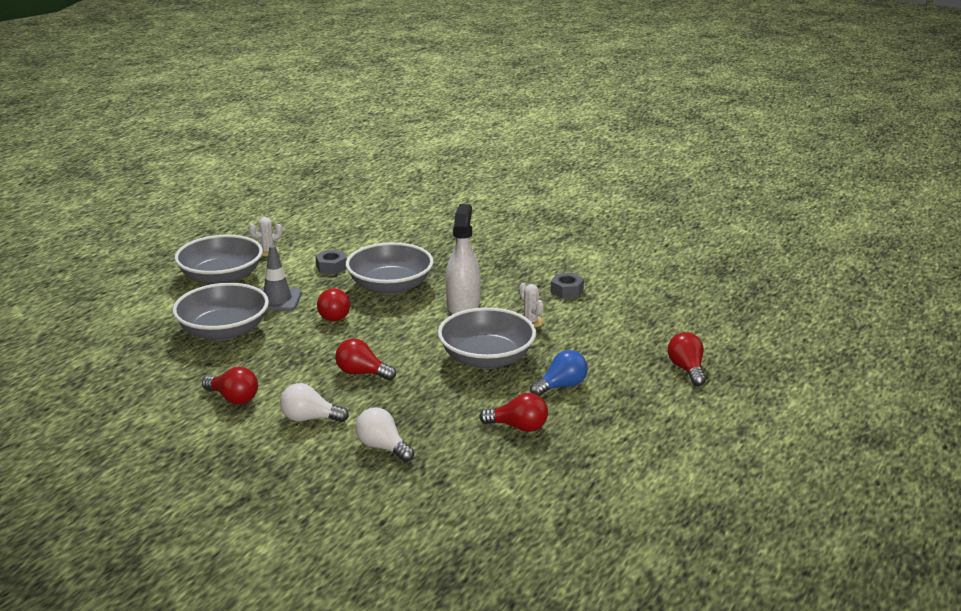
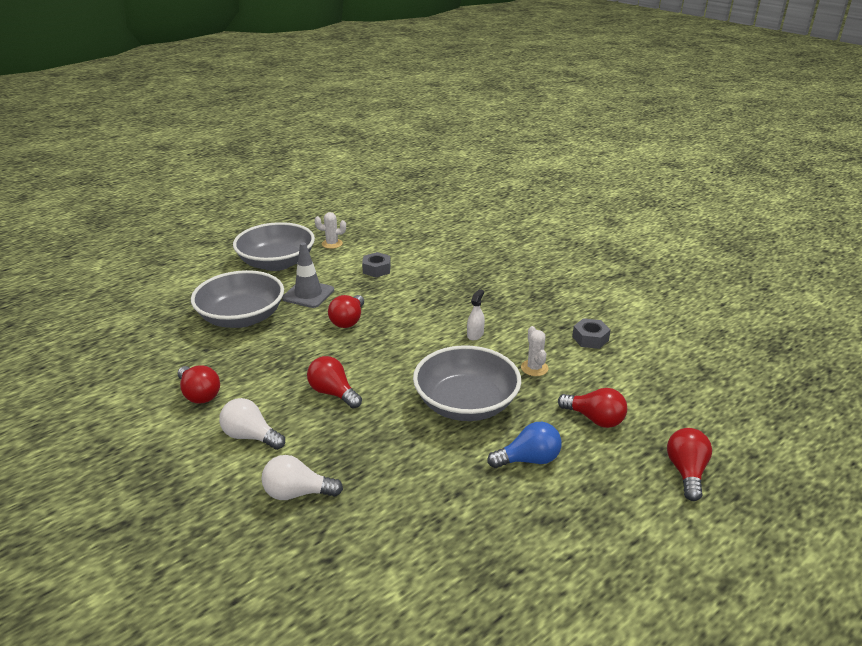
camera: 20 degrees right, 5 degrees up
(382, 447) = (297, 493): white light bulb -> white light bulb turned 60 degrees counterclockwise
(390, 286) = (417, 300): grey bowl -> none
(463, 305) = (475, 334): white spray bottle -> white spray bottle, size x0.45
(518, 427) = (454, 504): red light bulb -> red light bulb (595, 419)

